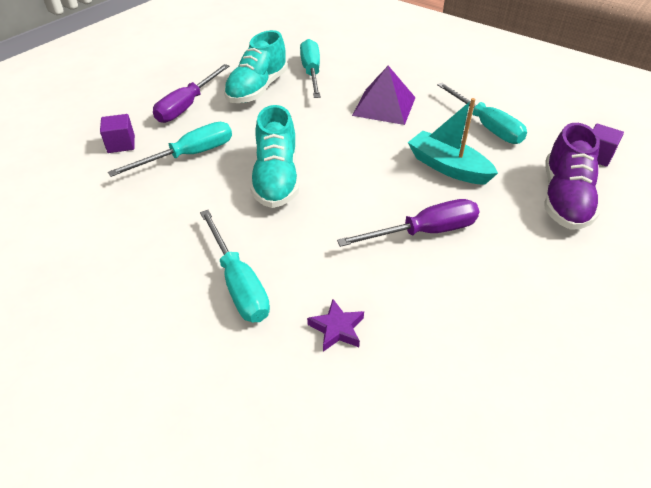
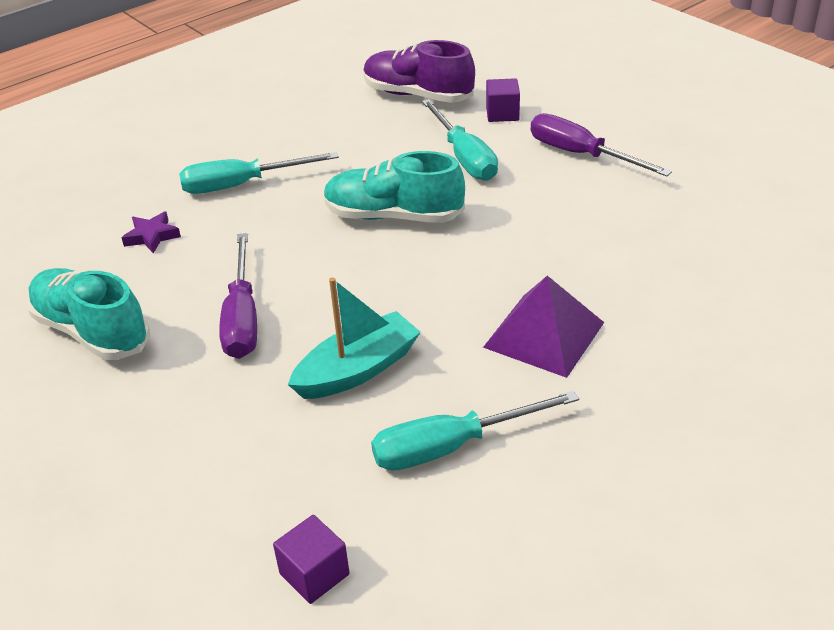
camera: 105 degrees right, 5 degrees down
(257, 89) = (619, 212): turquoise shoe -> turquoise shoe (92, 331)
(311, 72) = (669, 269): turquoise screwdriver -> none
(564, 199) = (232, 478): purple shoe -> purple shoe (418, 95)

